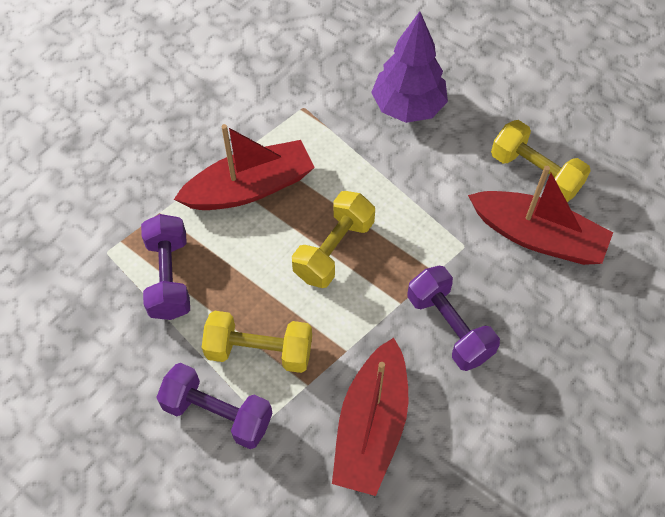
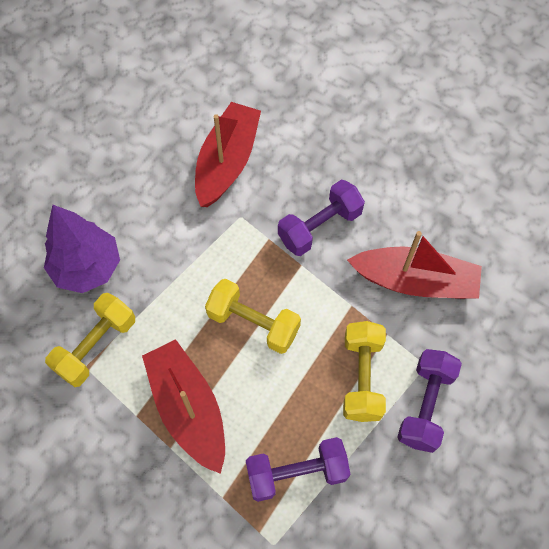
camera: 95 degrees left, 5 degrees up
(535, 173) = (162, 162): yellow dumbbell -> yellow dumbbell (96, 346)

